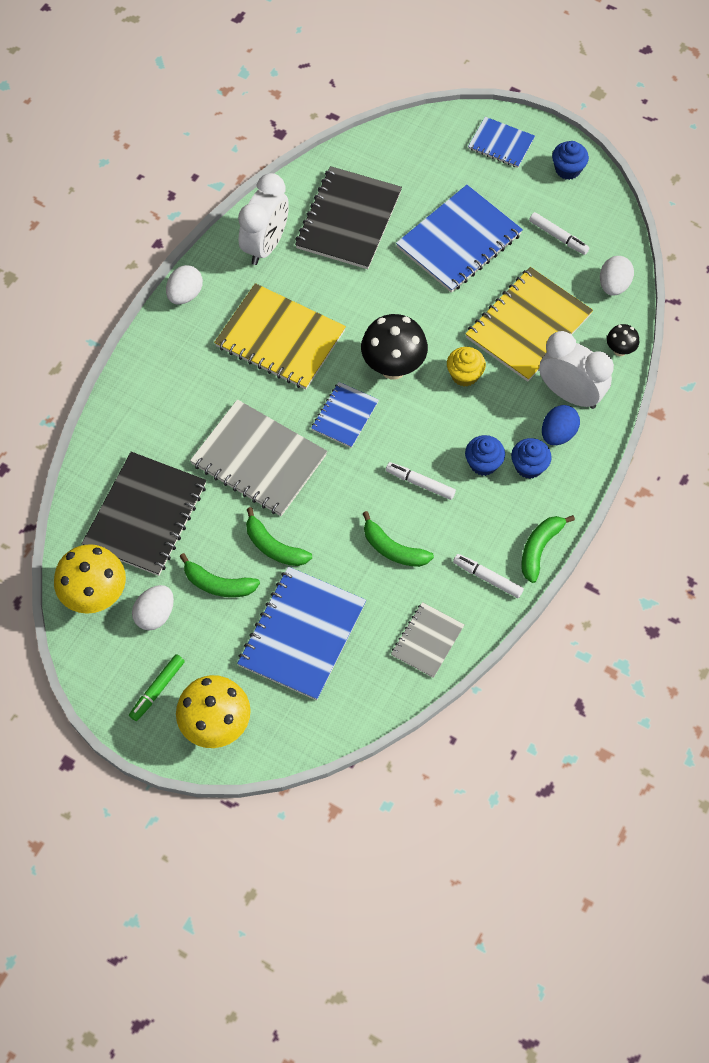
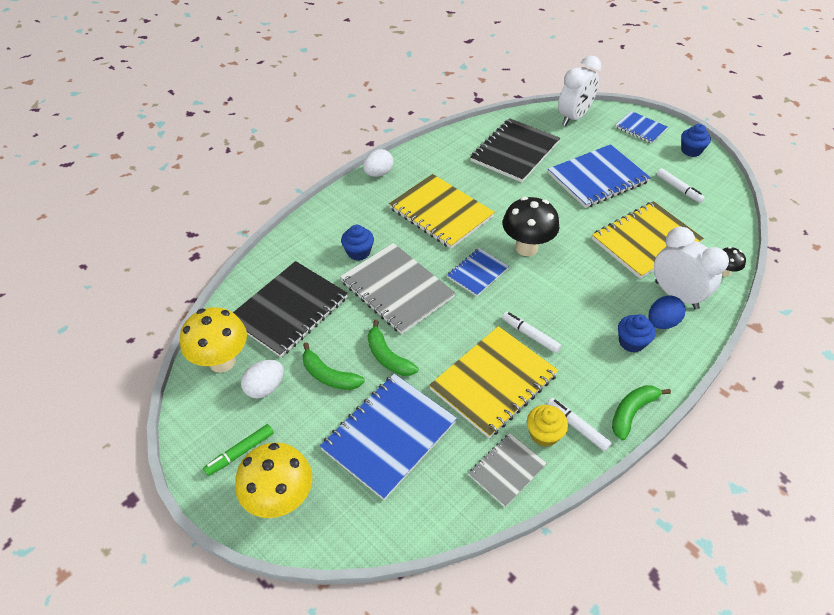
camera: 15 degrees right, 15 degrees down
(265, 245) = (448, 156): white clock -> white clock (573, 117)
(393, 549) = (493, 382): green banana -> yellow notebook
(464, 375) = (585, 264): yellow cupcake -> yellow cupcake (544, 434)
(483, 463) = (590, 331): blue cupcake -> blue cupcake (358, 252)
(613, 285) = (722, 227): white egg -> none

